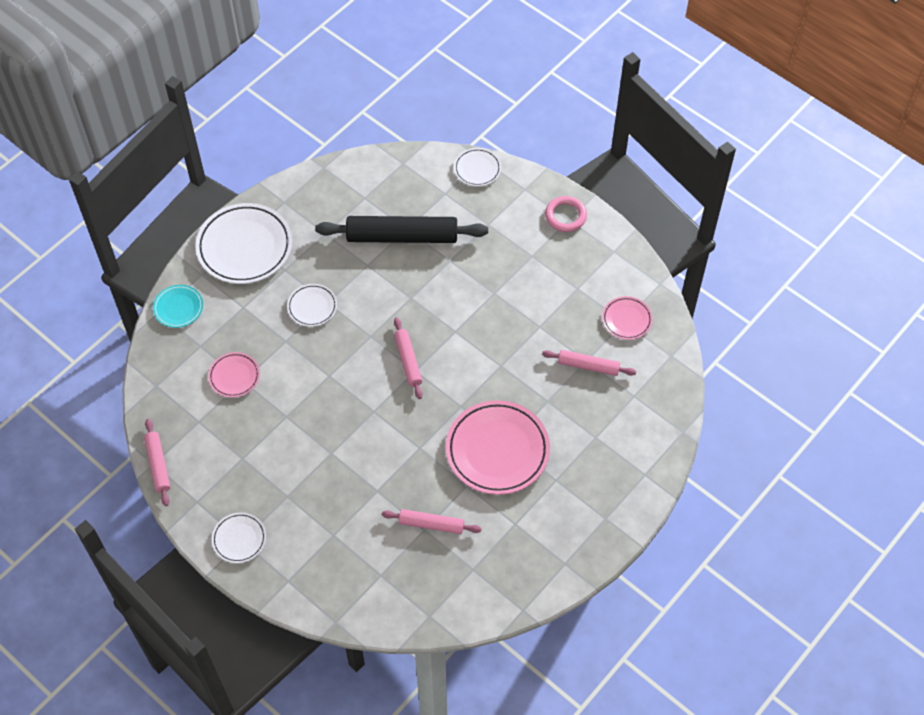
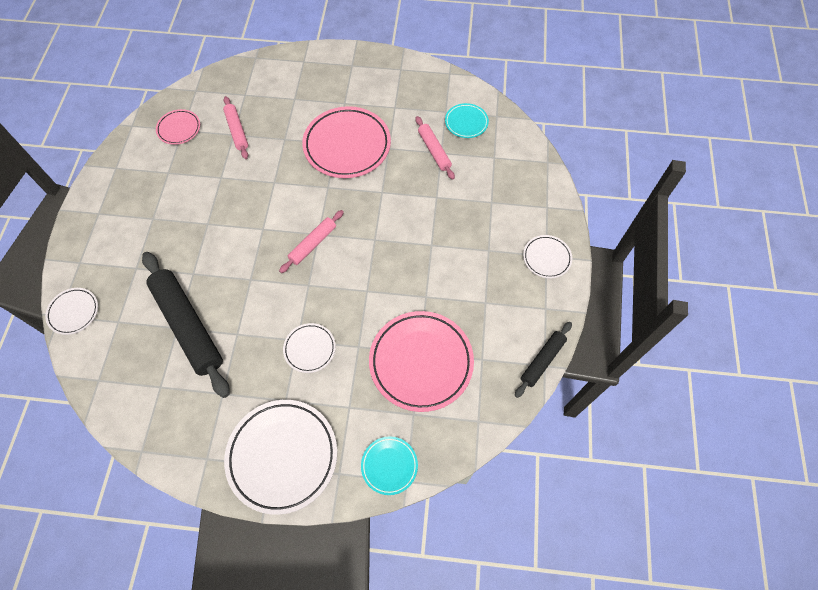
camera: 125 degrees left, 5 degrees up
(158, 465) = (542, 361): pink rolling pin -> black rolling pin
(234, 376) = (421, 362): pink plate -> pink plate, size x1.97
(443, 579) = (466, 122): none -> turquoise plate
(565, 216) = (95, 217): pink ring -> none

